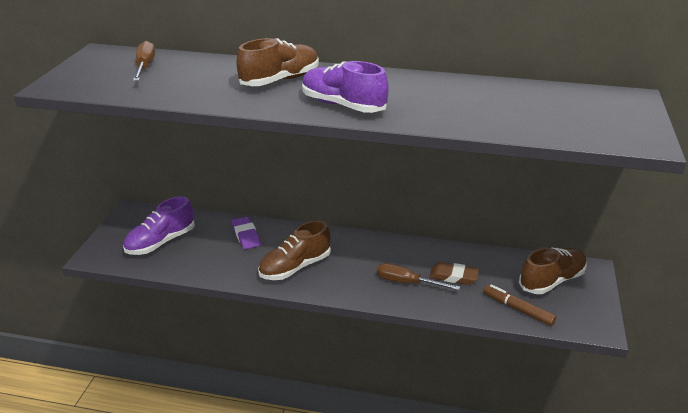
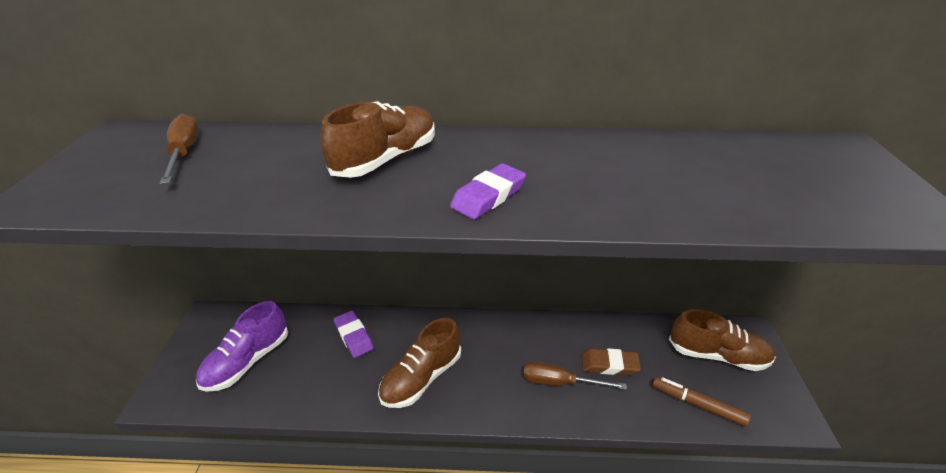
camera: 10 degrees left, 5 degrees up
(343, 105) = (488, 196): purple shoe -> purple eraser
(551, 281) = (717, 355): brown shoe -> brown shoe turned 60 degrees clockwise

